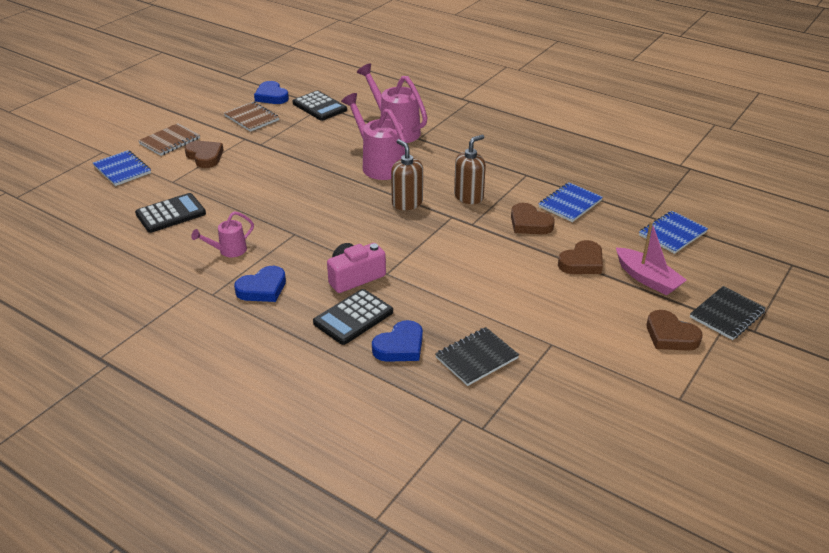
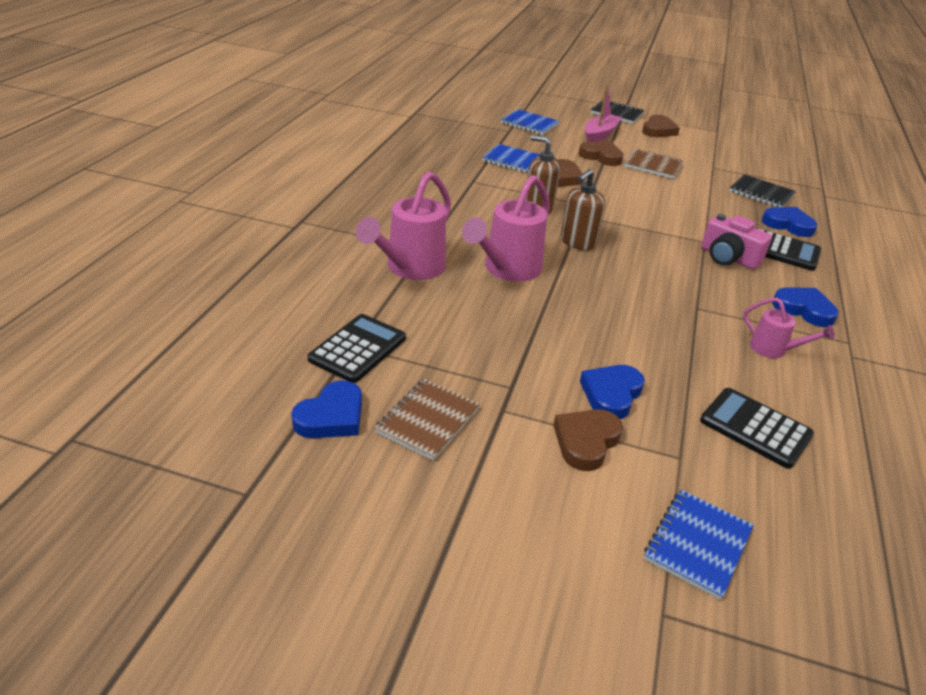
camera: 110 degrees left, 0 degrees up
(170, 141) = (563, 511): brown notebook -> brown notebook (653, 166)
(232, 173) = (611, 394): none -> blue heart

